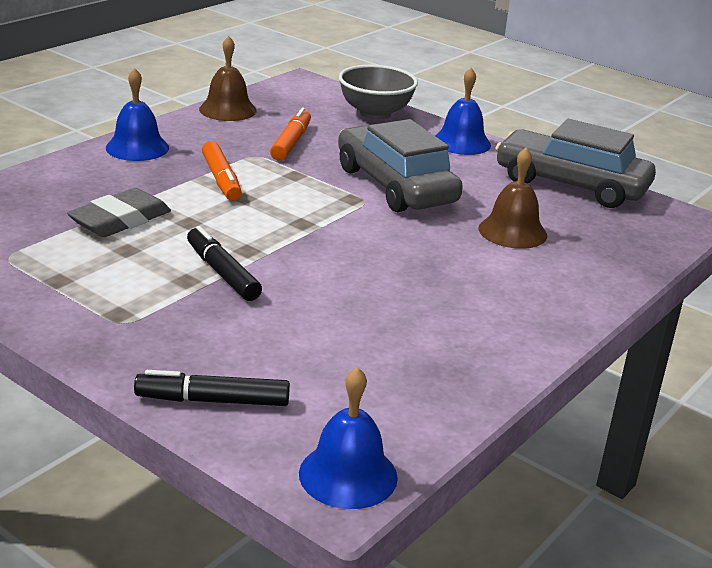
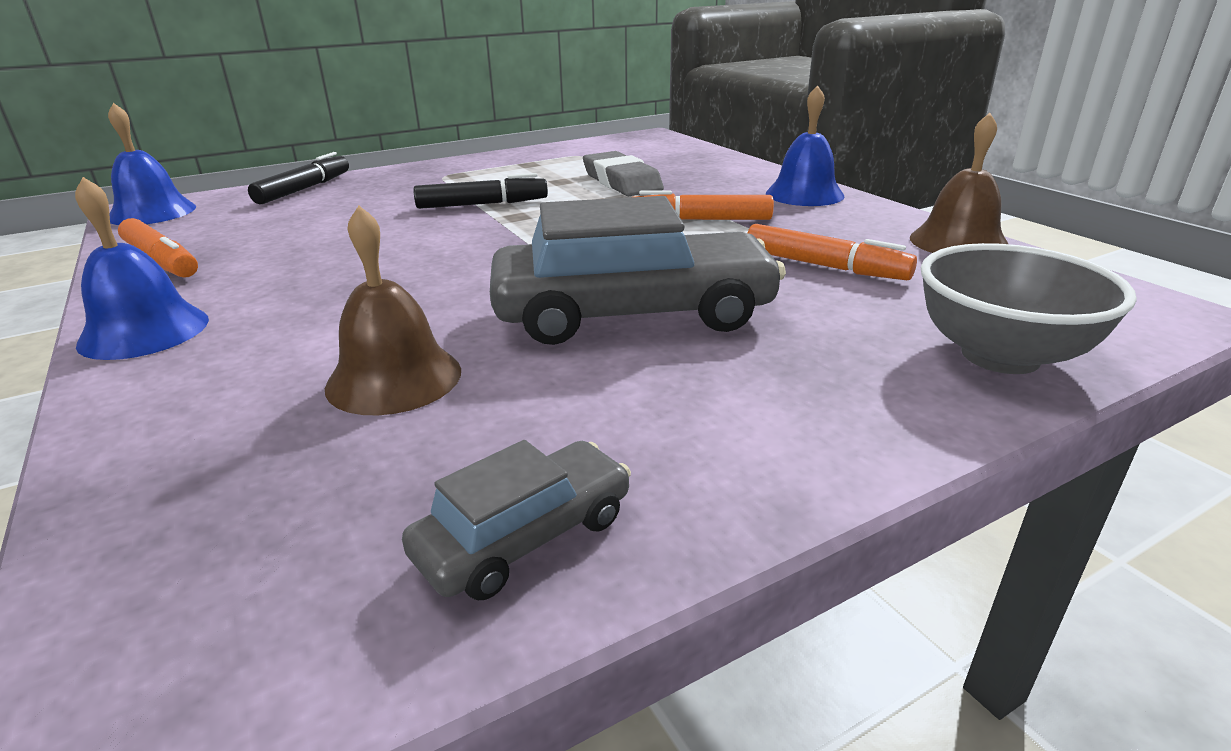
camera: 115 degrees right, 0 degrees up
(453, 385) = (161, 261): none -> orange marker
(461, 142) = (834, 429): blue bell -> blue bell (144, 331)
(571, 185) = (525, 536): grey car -> grey car, size x0.50

